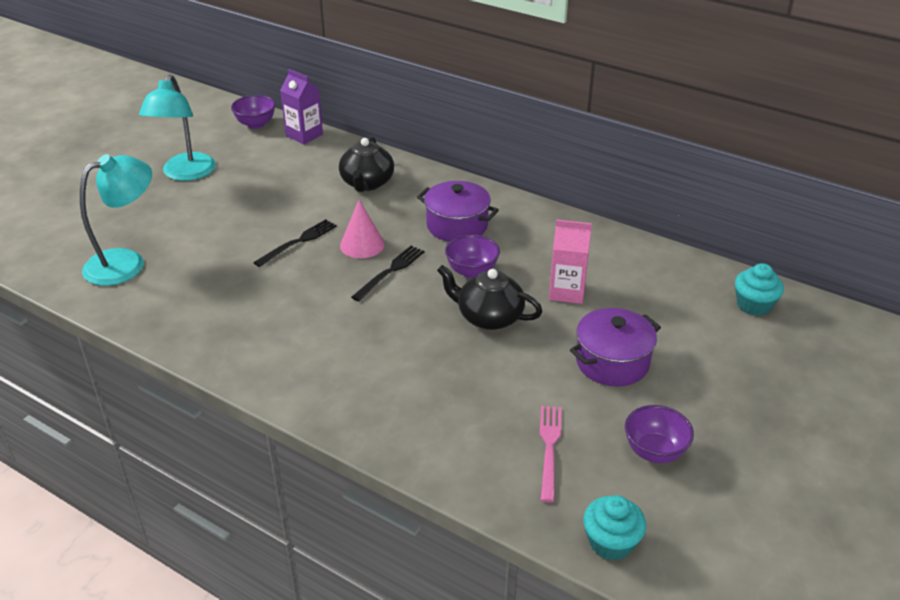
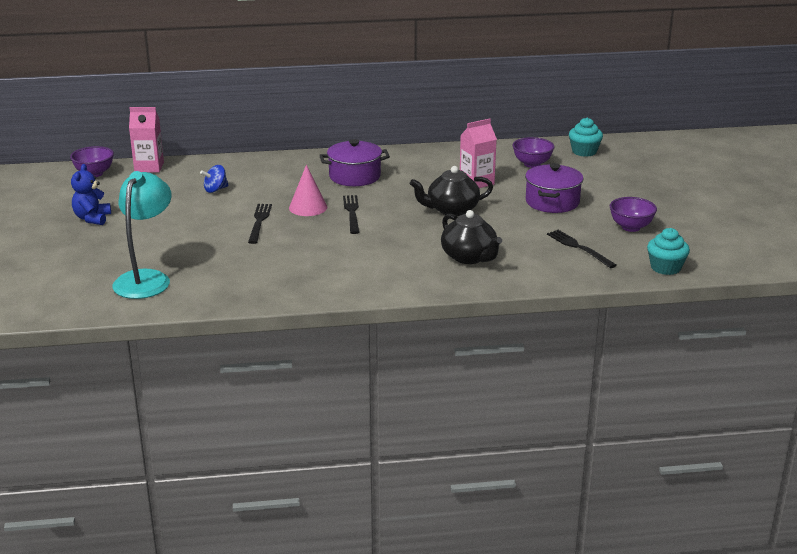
camera: 40 degrees left, 10 degrees down
(185, 174) = (92, 218): turquoise lamp -> blue teddy bear
(304, 135) = (149, 167): purple carton -> pink carton
(318, 185) = (215, 190): none -> blue spinning top
(367, 183) = (251, 177): black teapot -> black teapot (469, 257)
(472, 271) = (404, 194): purple bowl -> purple bowl (532, 164)
(549, 448) = (579, 248): pink fork -> black fork

